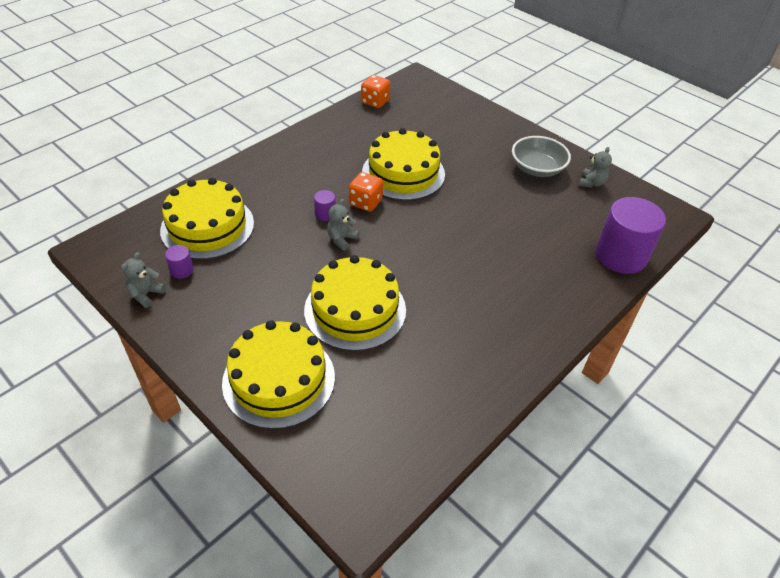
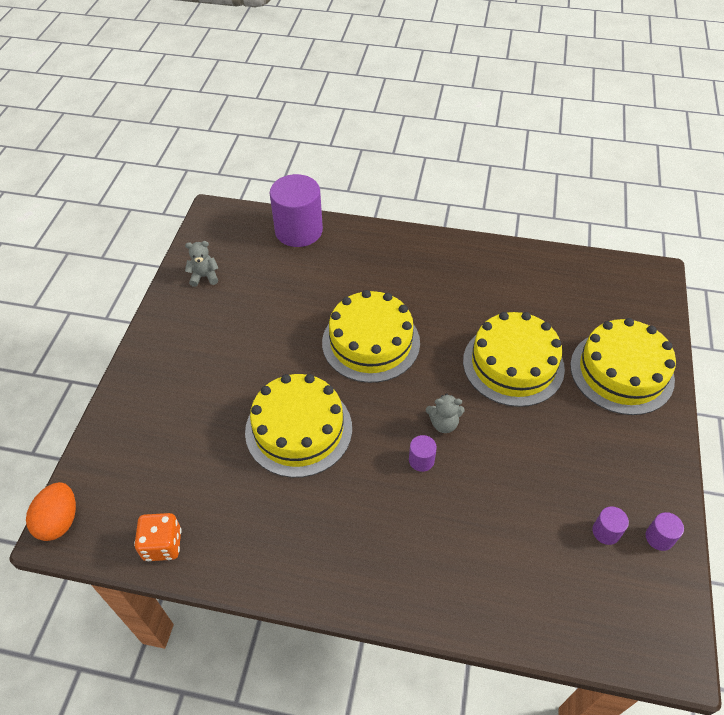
camera: 120 degrees left, 5 degrees up
(146, 294) = (659, 537): grey teddy bear -> purple cylinder
(207, 226) = (535, 559): yellow cake -> yellow cake (371, 342)
(365, 202) = (374, 435): orange dice -> none
(423, 77) = (59, 521): none -> orange egg
(537, 169) = (208, 322): grey bowl -> none

